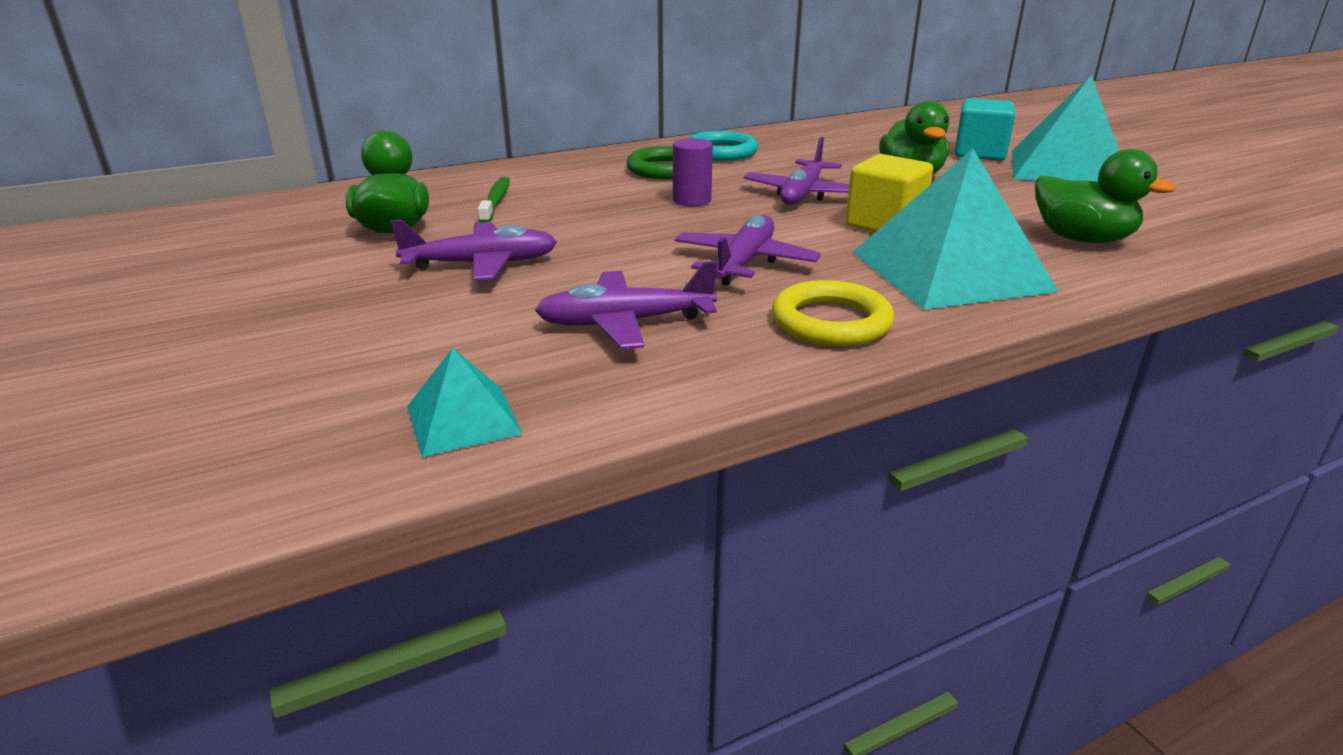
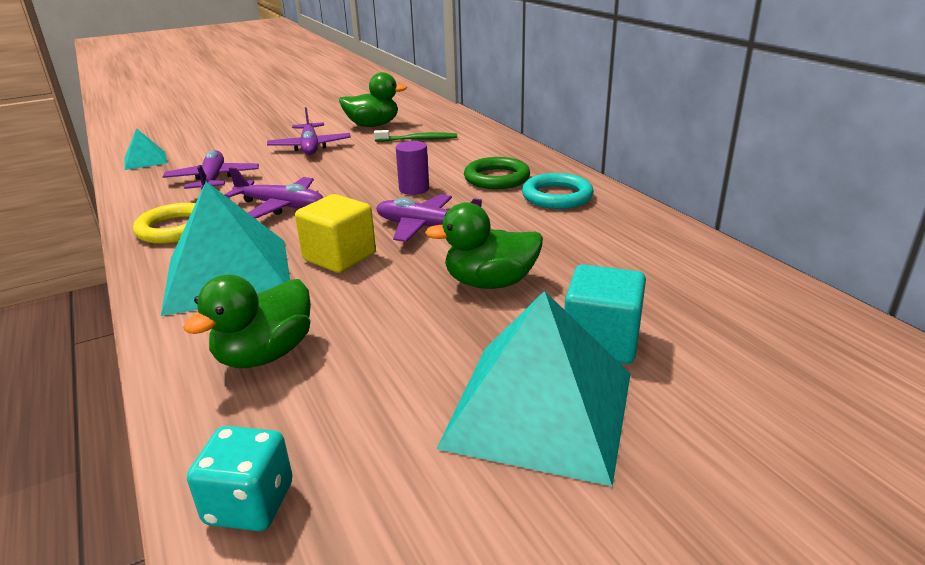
camera: 90 degrees right, 0 degrees up
(1239, 228) = (249, 504): none -> turquoise dice

